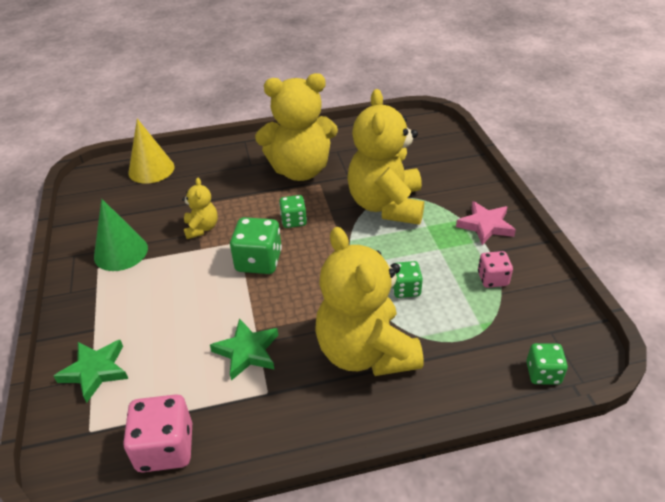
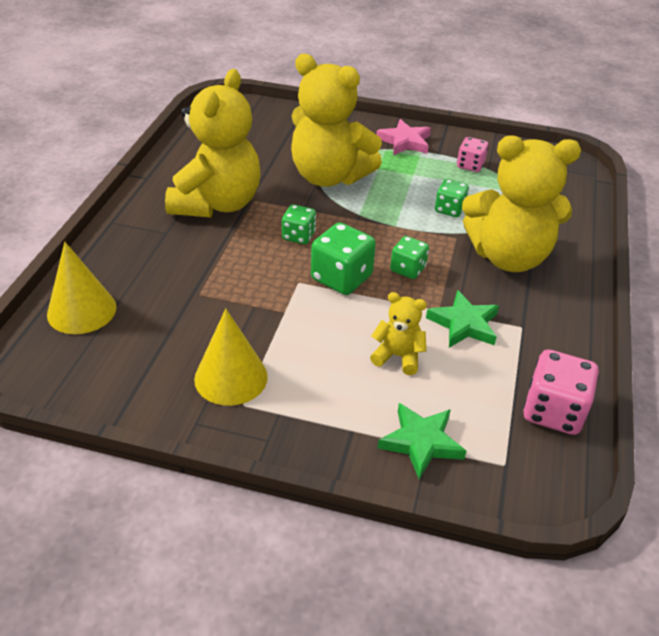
camera: 65 degrees left, 0 degrees up
(121, 252) = (231, 377): green cone -> yellow cone
(201, 228) = (248, 301): yellow teddy bear -> yellow teddy bear (398, 356)
(543, 373) = (579, 186): green dice -> green dice (408, 269)

